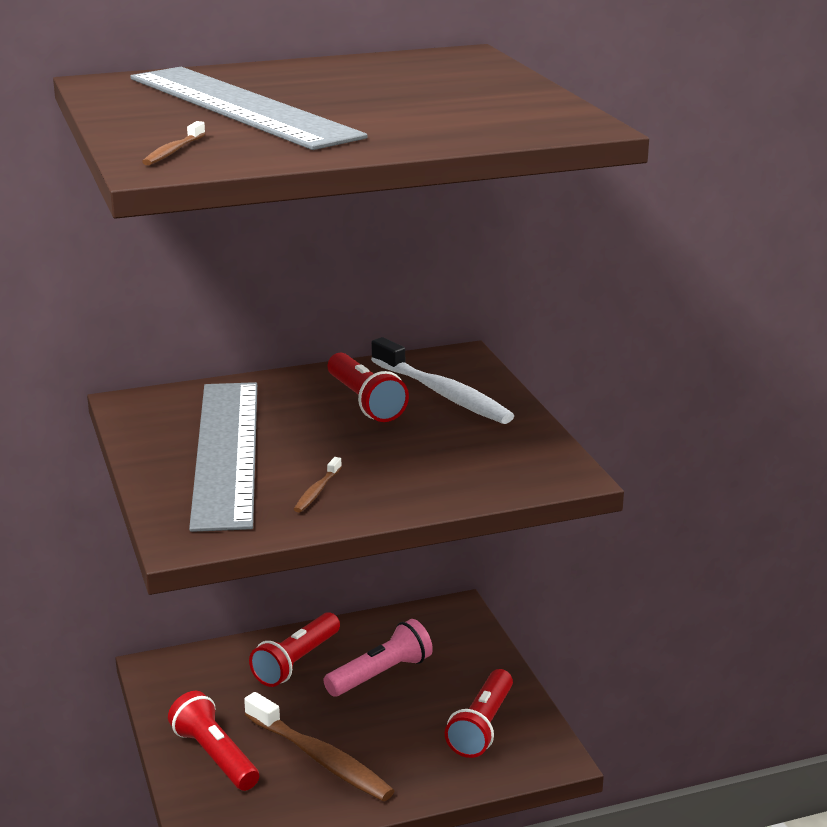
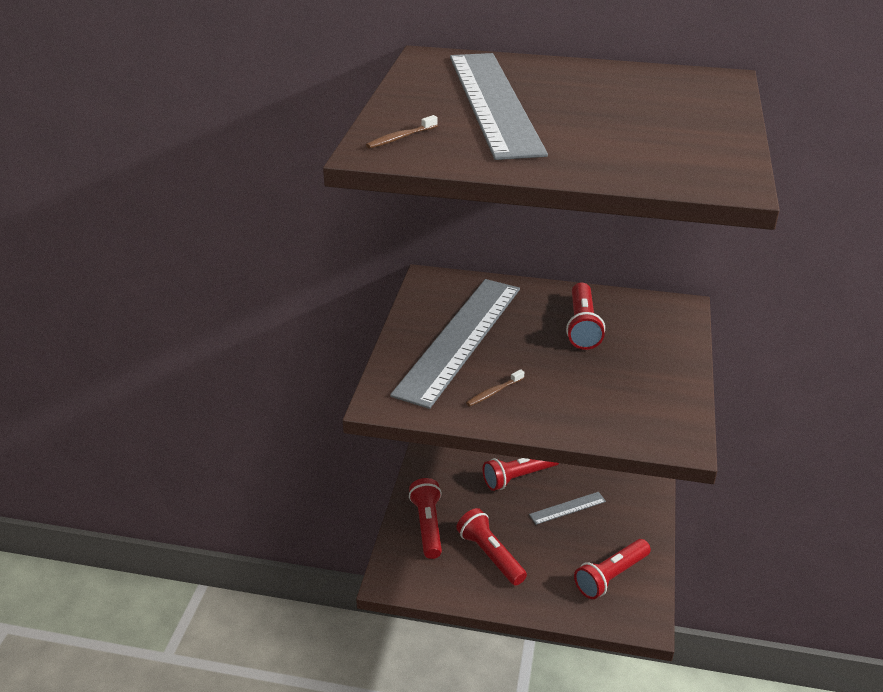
camera: 30 degrees right, 10 degrees up
(320, 759) = (490, 555): brown toothbrush -> red flashlight
(381, 674) = (567, 508): pink flashlight -> grey ruler
(443, 393) = (643, 337): white toothbrush -> none

